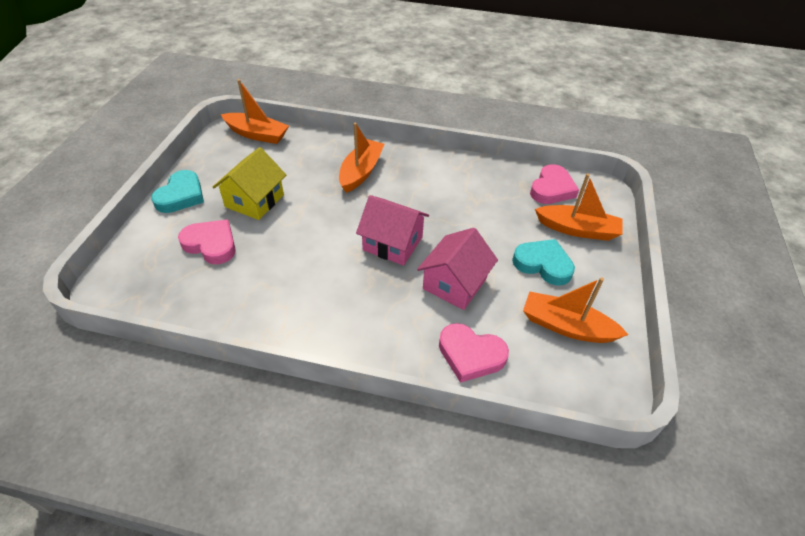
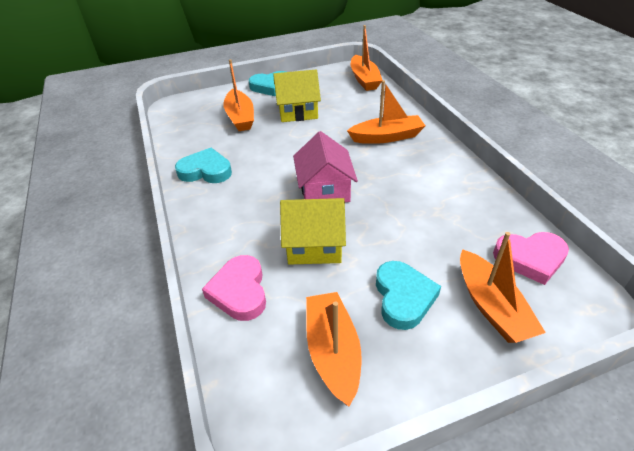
camera: 60 degrees right, 5 degrees down
(211, 244) = (240, 117): pink heart -> orange boat
(278, 311) = (205, 171): none -> turquoise heart
(454, 283) = (314, 245): pink house -> yellow house

